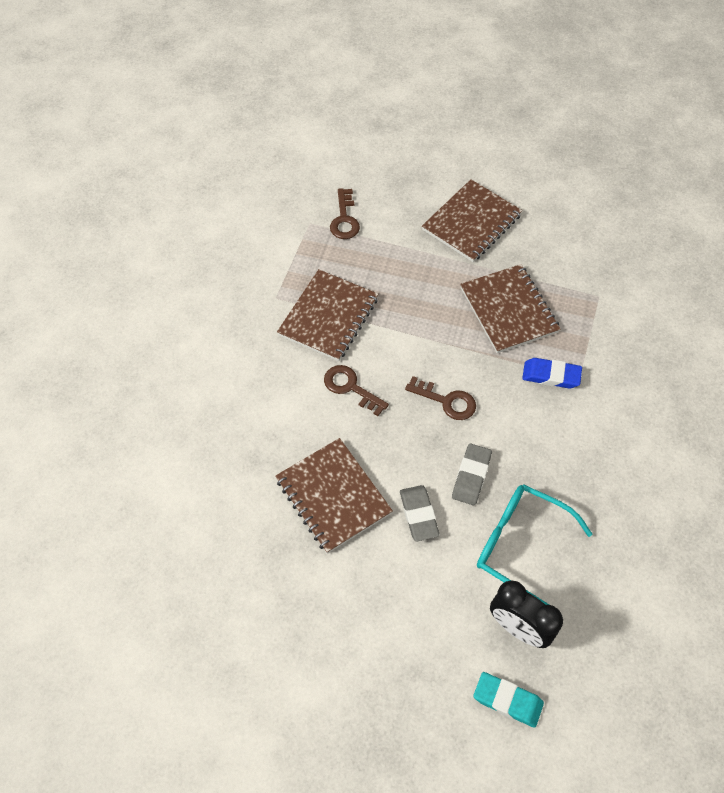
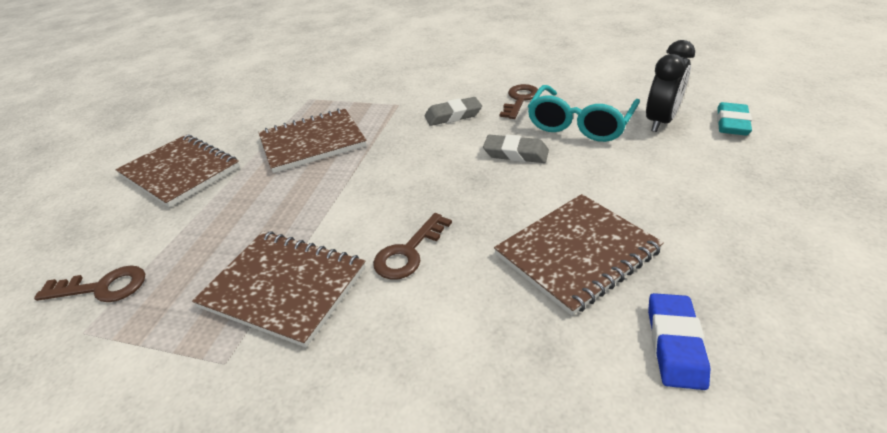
camera: 90 degrees left, 20 degrees down
(419, 515) = (573, 183): grey eraser -> grey eraser (453, 115)
(446, 401) = (426, 174): brown key -> brown key (520, 100)
(551, 375) = (394, 117): blue eraser -> blue eraser (674, 344)

